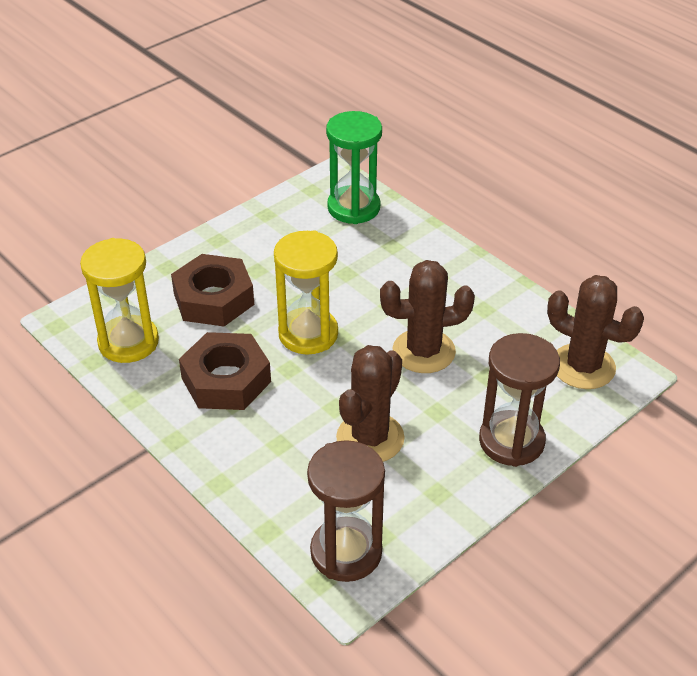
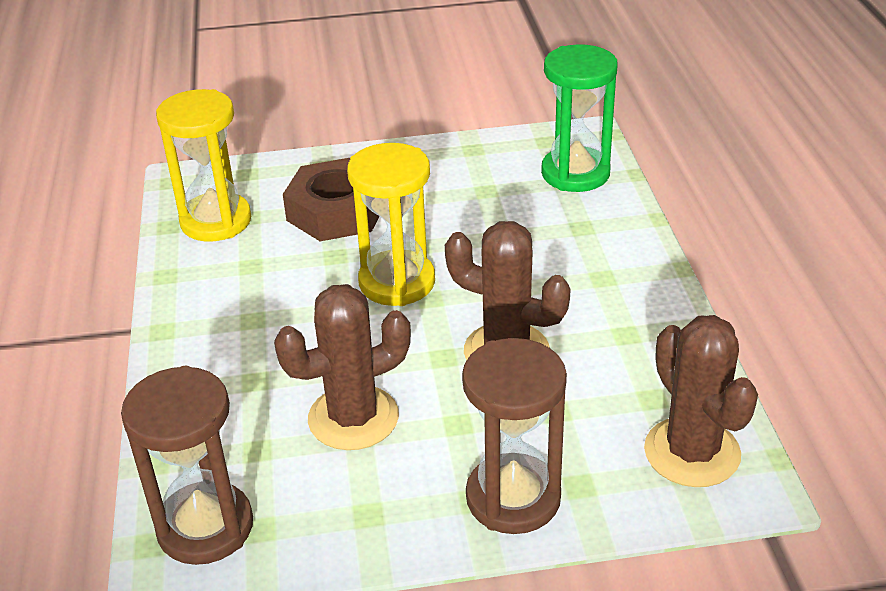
camera: 35 degrees right, 5 degrees down
(226, 380) = (268, 294): brown nut -> none

